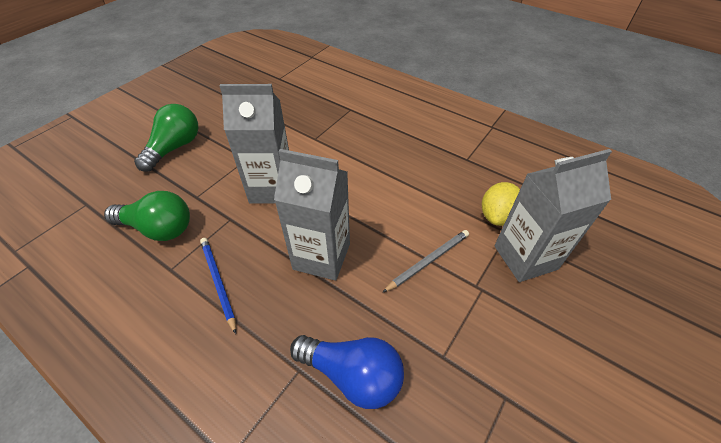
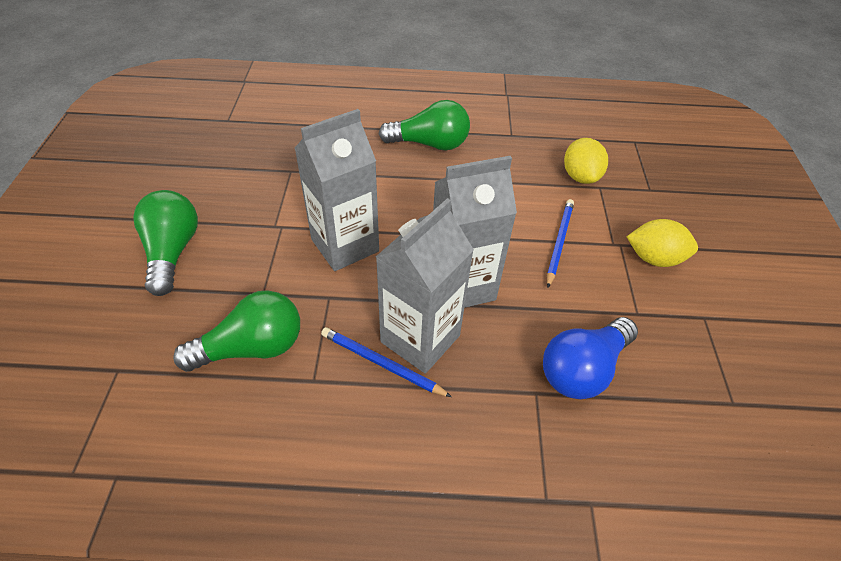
camera: 35 degrees left, 0 degrees up
(352, 374) = (583, 369): blue light bulb -> blue light bulb turned 150 degrees clockwise
(395, 142) = (429, 144): none -> green light bulb
(428, 261) = (559, 242): grey pencil -> blue pencil
(503, 317) = (654, 258): none -> yellow lemon
(525, 257) = (630, 202): grey carton -> grey carton (420, 339)

